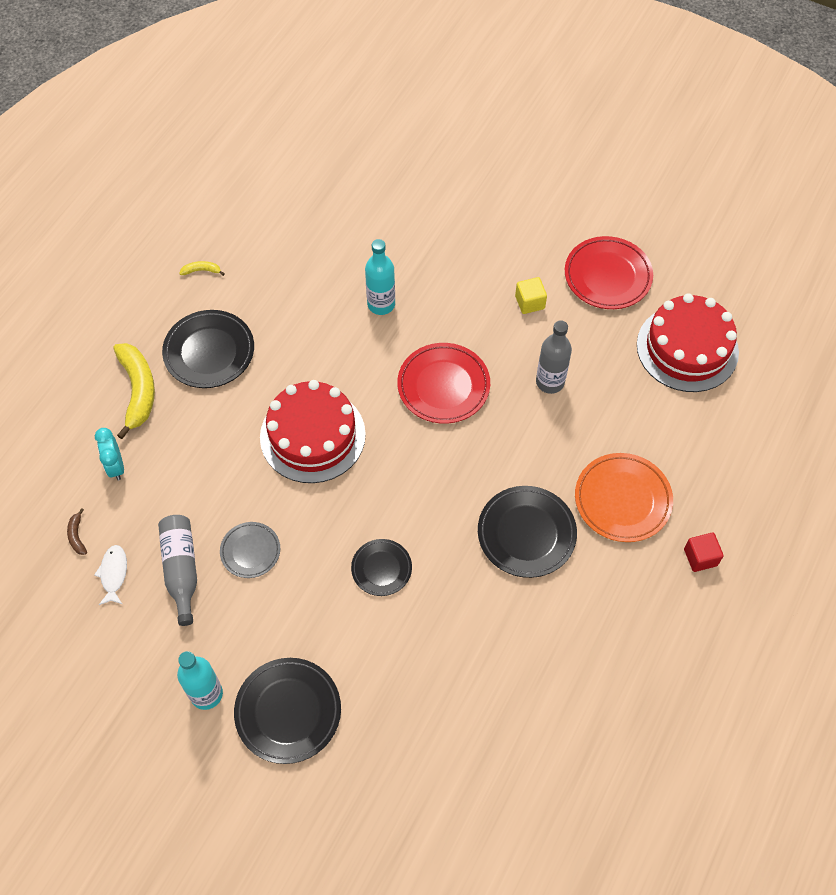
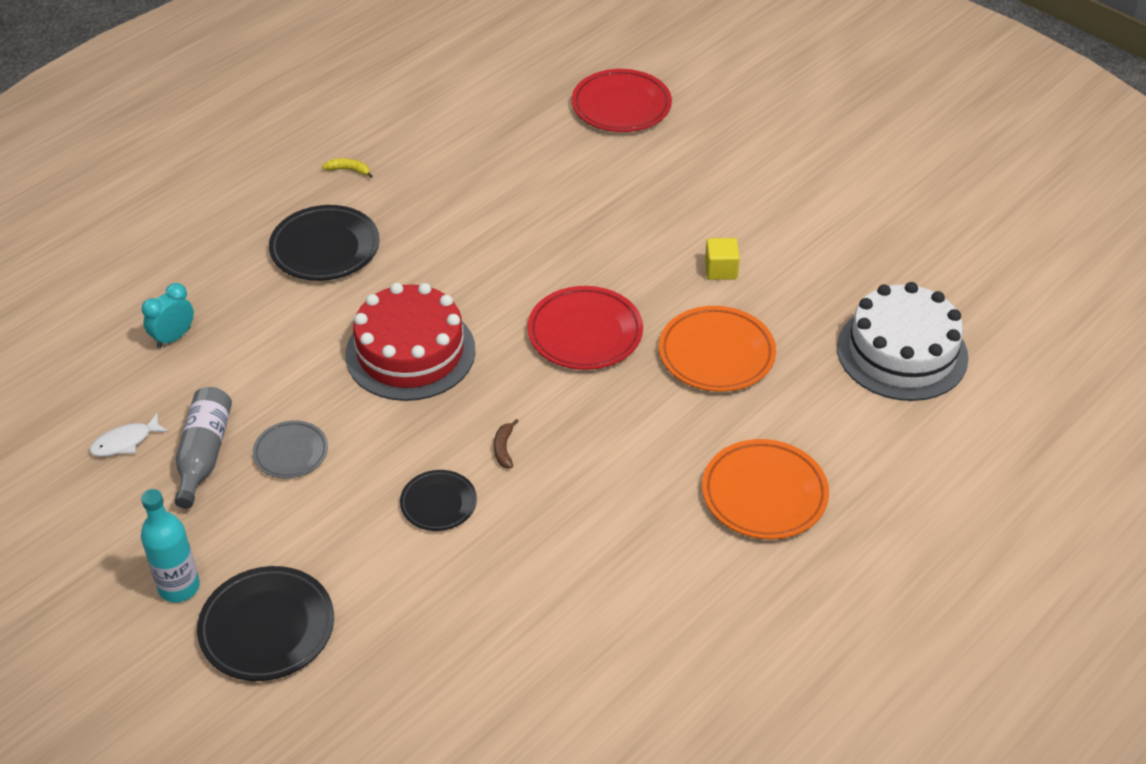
camera: 15 degrees right, 15 degrees down
(77, 536) = (101, 396): brown banana -> brown banana (504, 448)
(113, 574) = (125, 442): white fish -> white fish turned 135 degrees counterclockwise
(116, 466) = (173, 337): turquoise clock -> turquoise clock turned 45 degrees clockwise
(138, 390) = (230, 270): yellow banana -> none
(381, 304) = (542, 239): turquoise bottle -> none
(526, 534) = (630, 505): black plate -> none
(550, 382) = (716, 354): grey bottle -> orange plate
(607, 276) = (826, 261): red plate -> red plate (621, 106)
(687, 348) = (902, 352): red cake -> white cake
(700, 557) = (844, 577): red cube -> none

